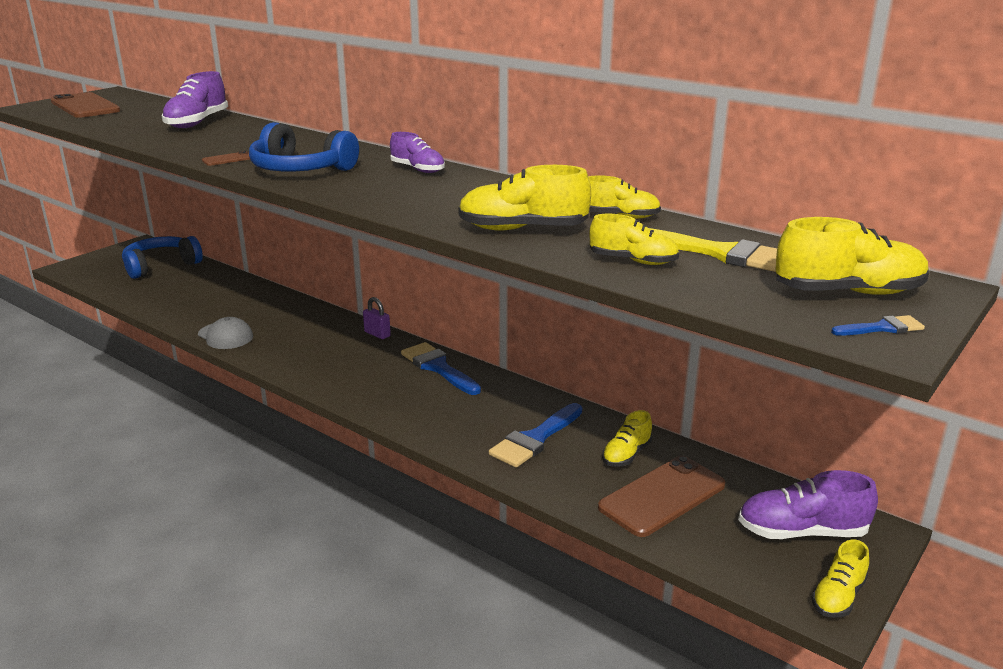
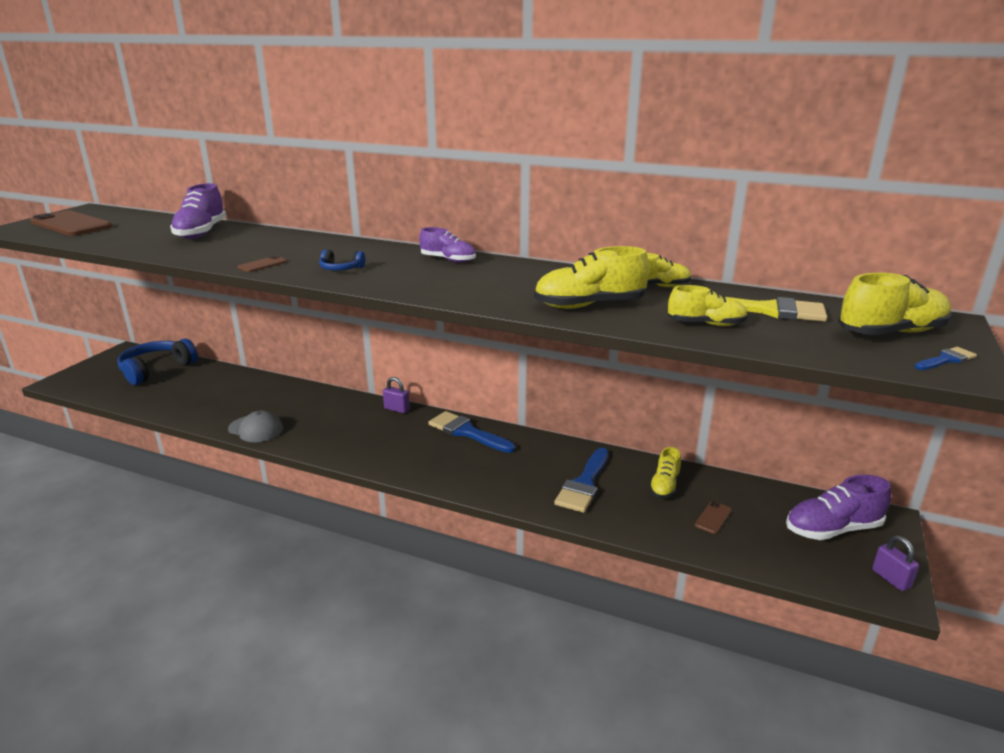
camera: 15 degrees left, 0 degrees up
(300, 169) = (341, 269): blue headphones -> blue headphones, size x0.46
(662, 496) = (713, 518): brown phone -> brown phone, size x0.43
(838, 596) = (891, 579): yellow shoe -> purple padlock

